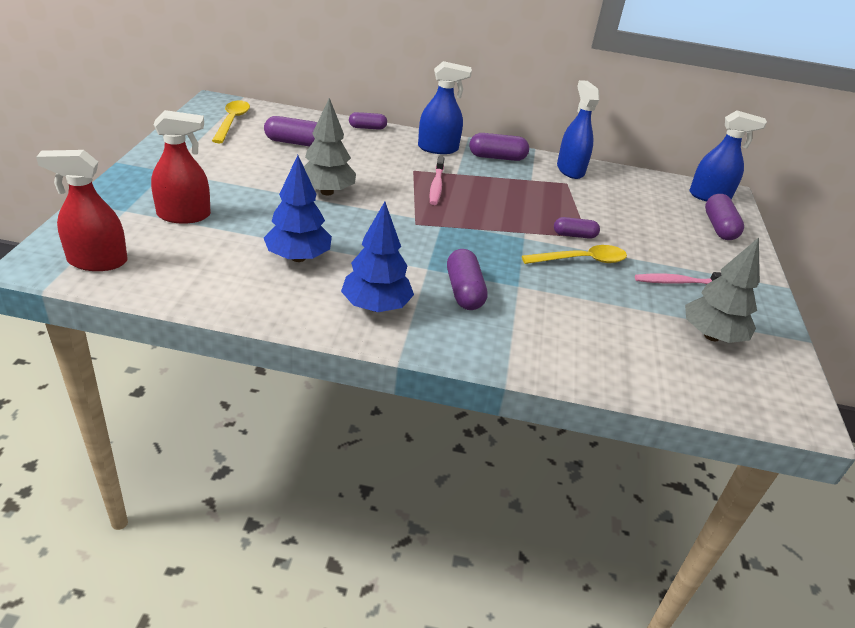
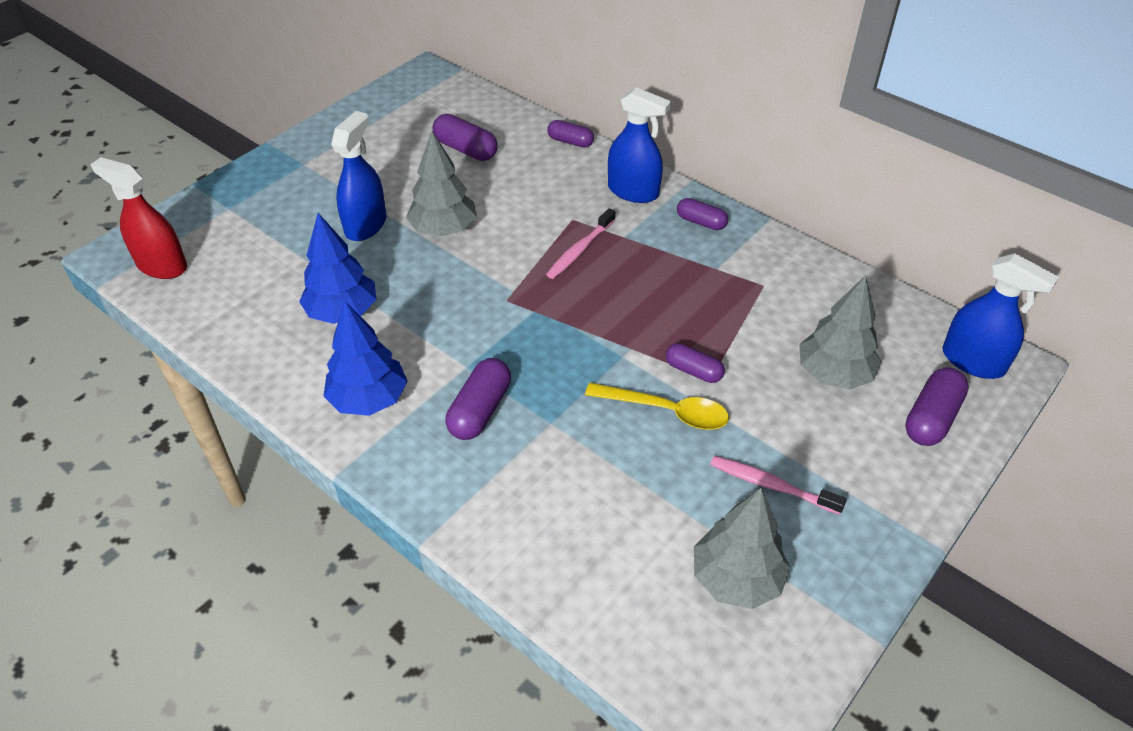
camera: 35 degrees right, 10 degrees up
(184, 215) = (276, 227): red spray bottle -> none
(232, 122) = (421, 105): yellow spoon -> none
(497, 157) = (701, 222): purple capsule -> purple capsule, size x0.66
(570, 170) = (789, 264): blue spray bottle -> blue spray bottle (366, 225)
(650, 218) = (833, 374): none -> grey tree

